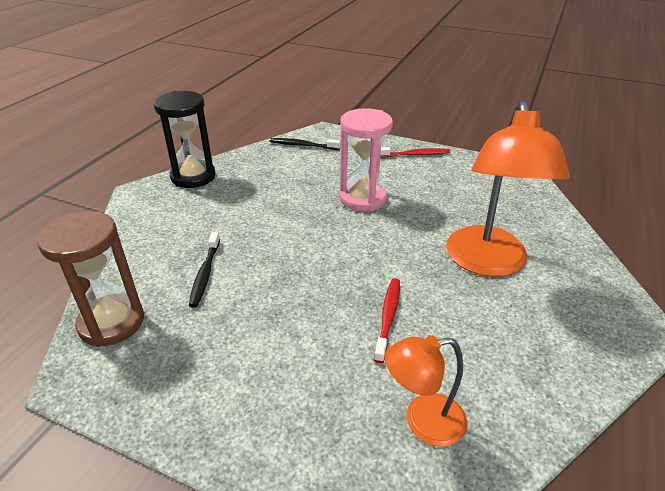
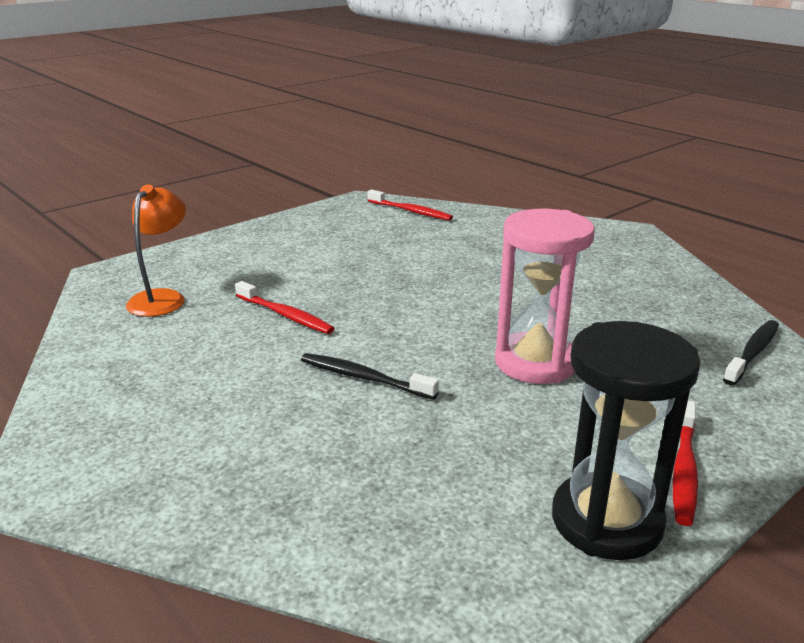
camera: 115 degrees right, 10 degrees down
(111, 322) = (411, 211): brown hourglass -> red toothbrush
(193, 176) = (660, 261): black hourglass -> black hourglass (606, 521)
(205, 273) = (444, 246): black toothbrush -> black toothbrush (364, 378)
(487, 263) = (294, 413): orange lamp -> none

